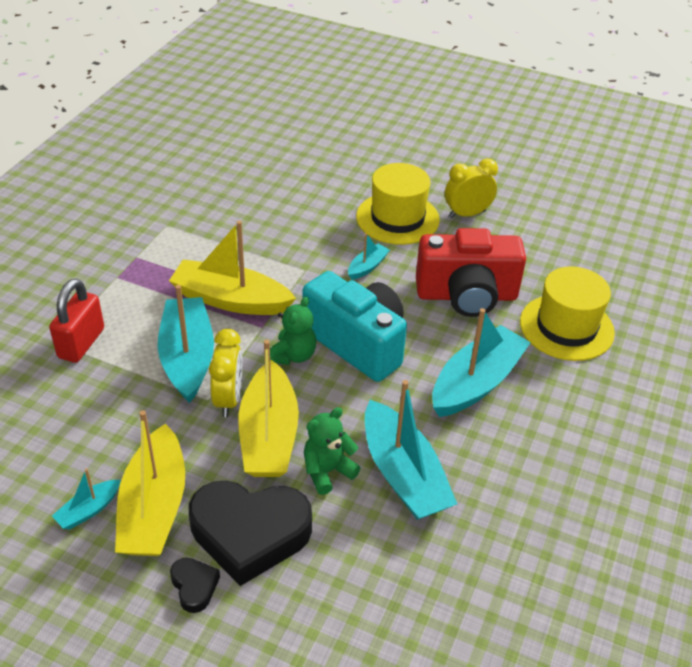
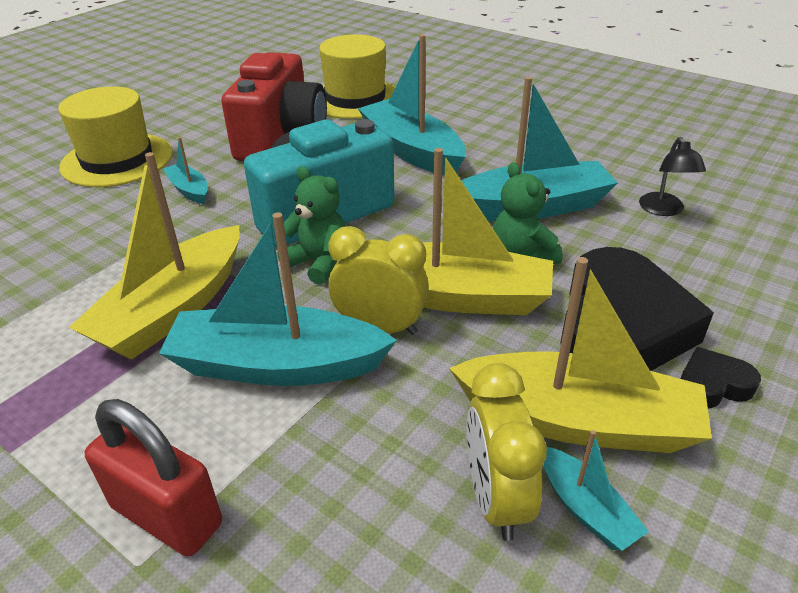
camera: 75 degrees left, 5 degrees down
(428, 577) = (664, 210): none -> black lamp
(467, 214) = (150, 120): yellow clock -> yellow clock (496, 499)

